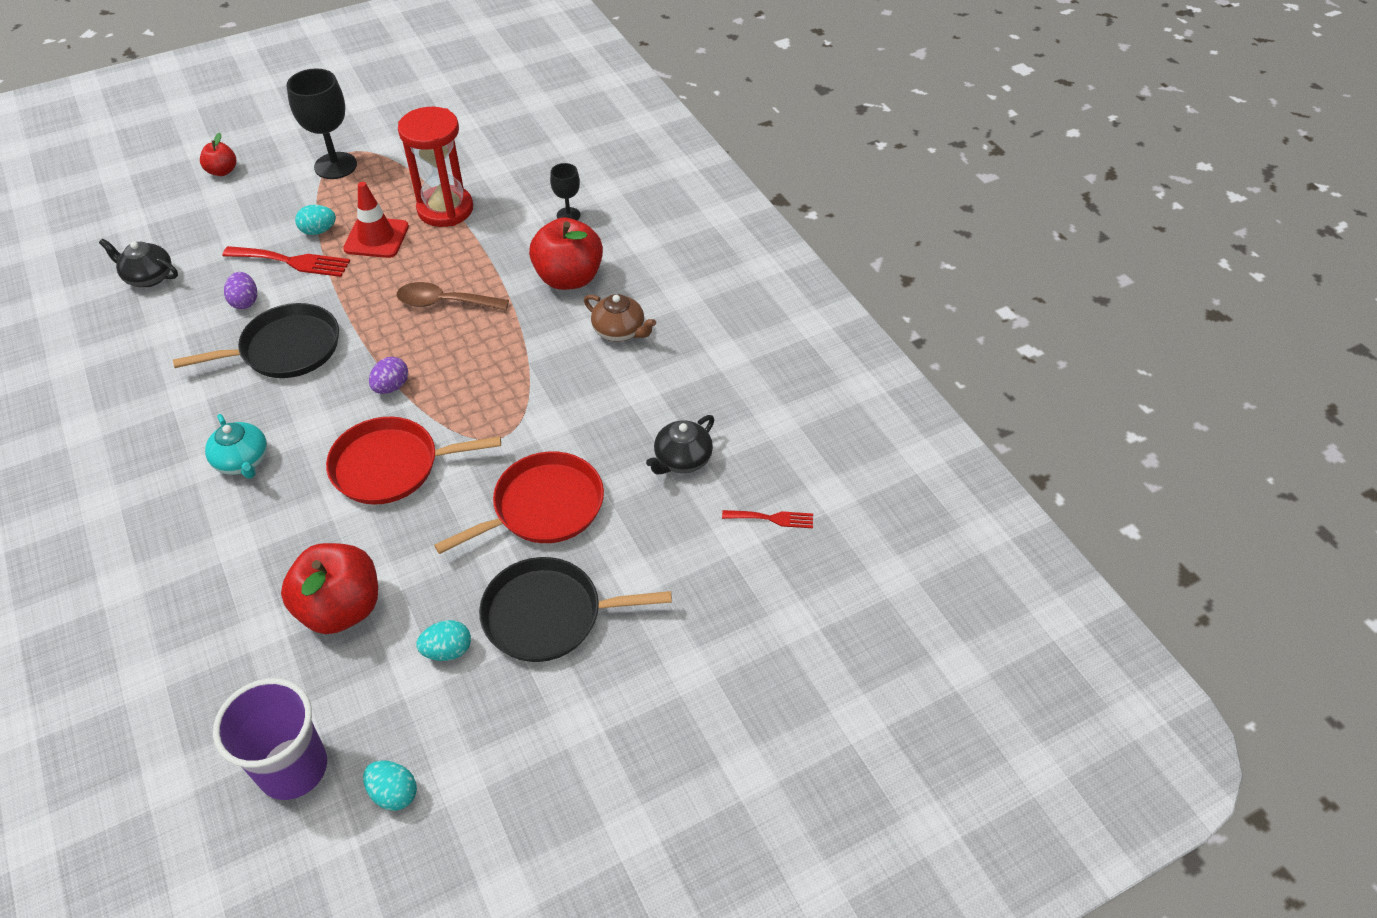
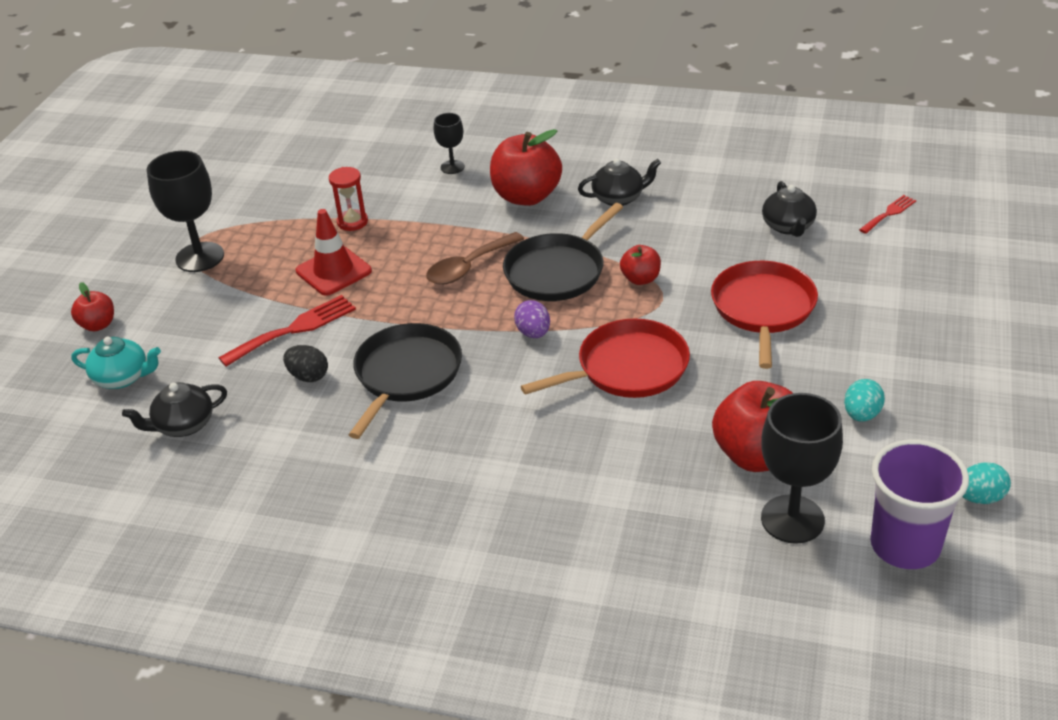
camera: 45 degrees left, 10 degrees down
(242, 461) = (518, 451): turquoise teapot -> turquoise teapot (122, 378)
(245, 302) = (308, 376): purple egg -> black egg
(276, 673) = (792, 519): none -> black goblet
(319, 231) = (275, 299): turquoise egg -> none
(391, 466) = (627, 368): red pan -> red pan turned 150 degrees counterclockwise
(445, 209) = (352, 222): red hourglass -> red hourglass, size x0.52
(517, 408) = (640, 279): none -> red apple
(549, 615) = (876, 350): black pan -> black pan (558, 271)
(619, 331) = (619, 198): brown teapot -> black teapot

